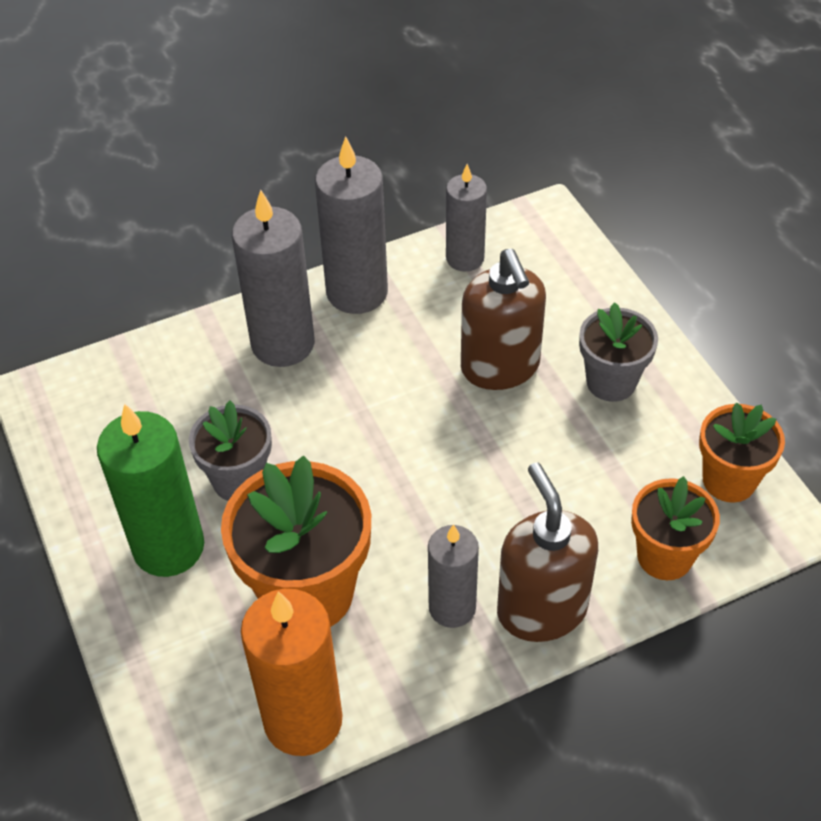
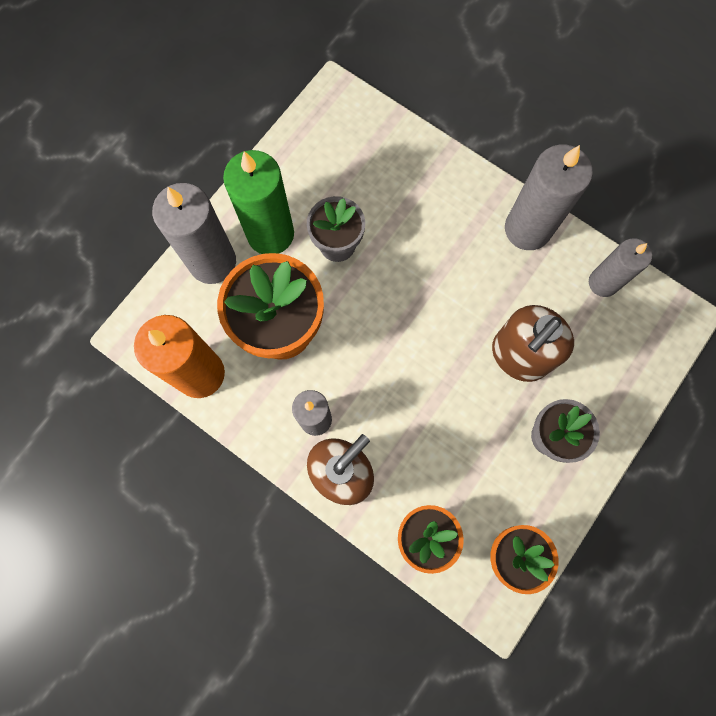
camera: 60 degrees right, 25 degrees up
(283, 344) = (456, 208): grey candle -> grey candle (212, 262)

